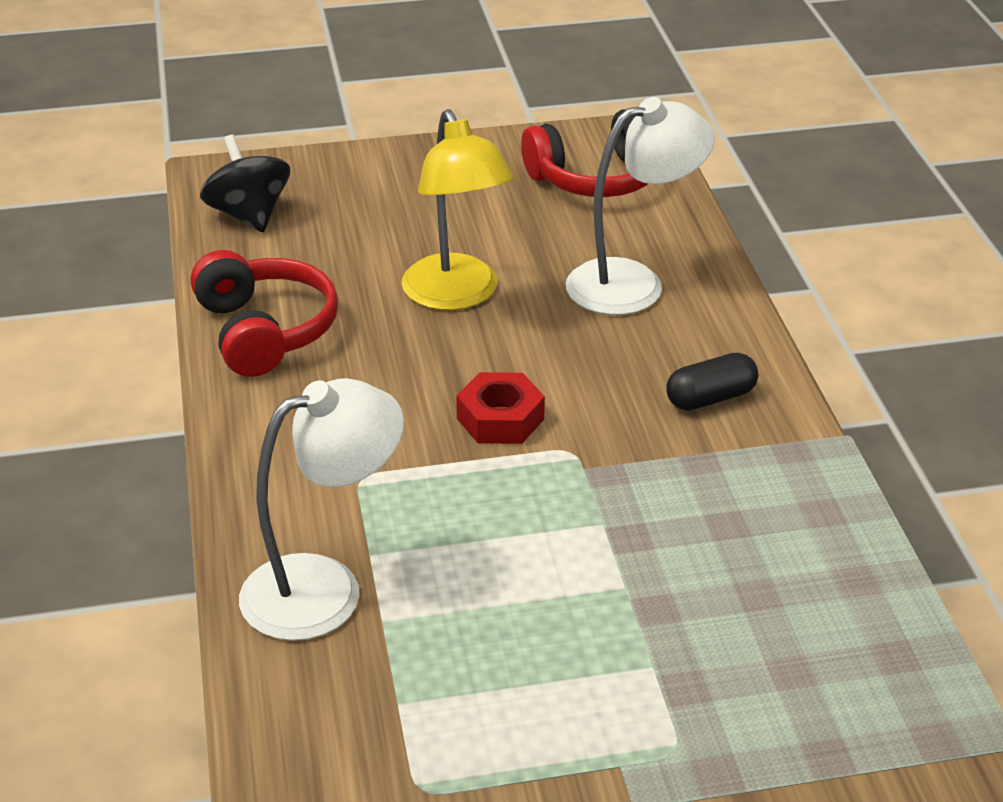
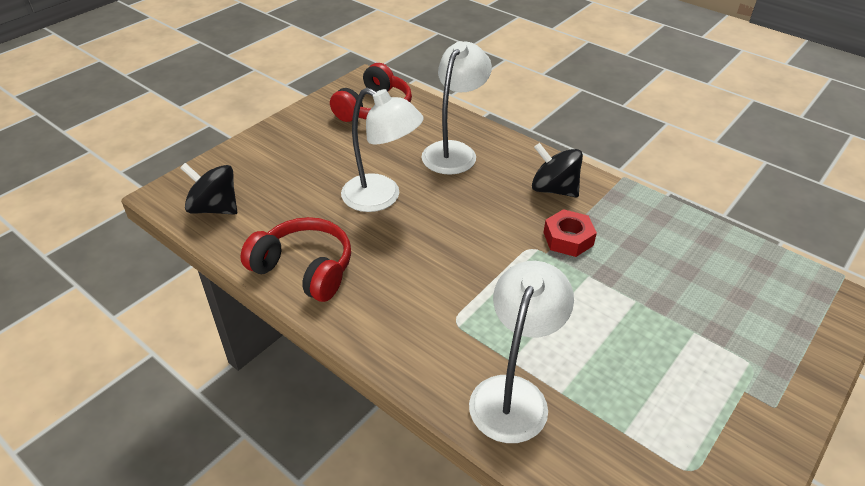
camera: 40 degrees left, 5 degrees up
(457, 295) = (381, 198): yellow lamp -> white lamp
(500, 419) = (480, 250): red nut -> red nut (568, 239)
(710, 398) = (553, 189): black capsule -> black spinning top

